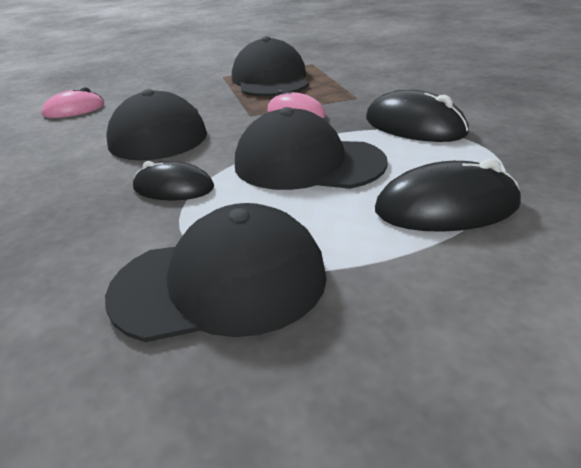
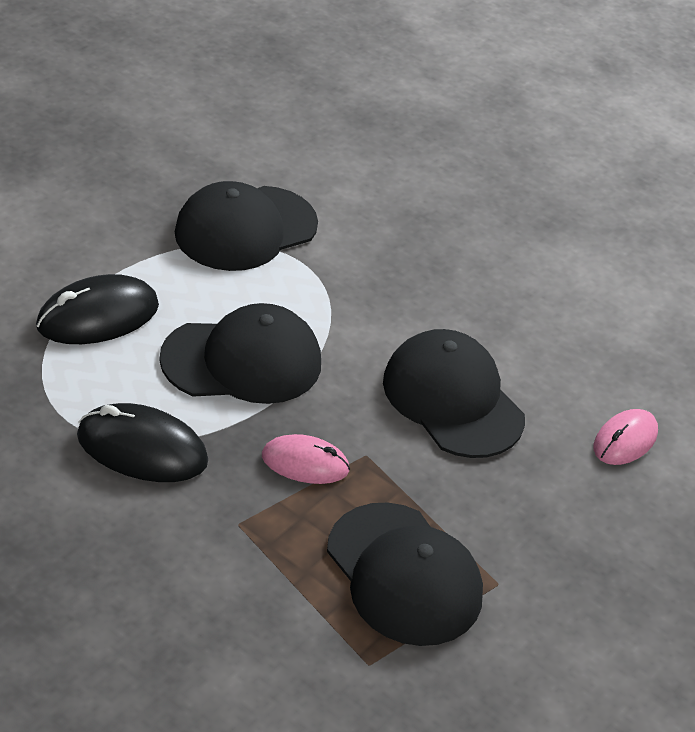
camera: 150 degrees right, 10 degrees up
(173, 188) = (353, 310): black mouse -> none

